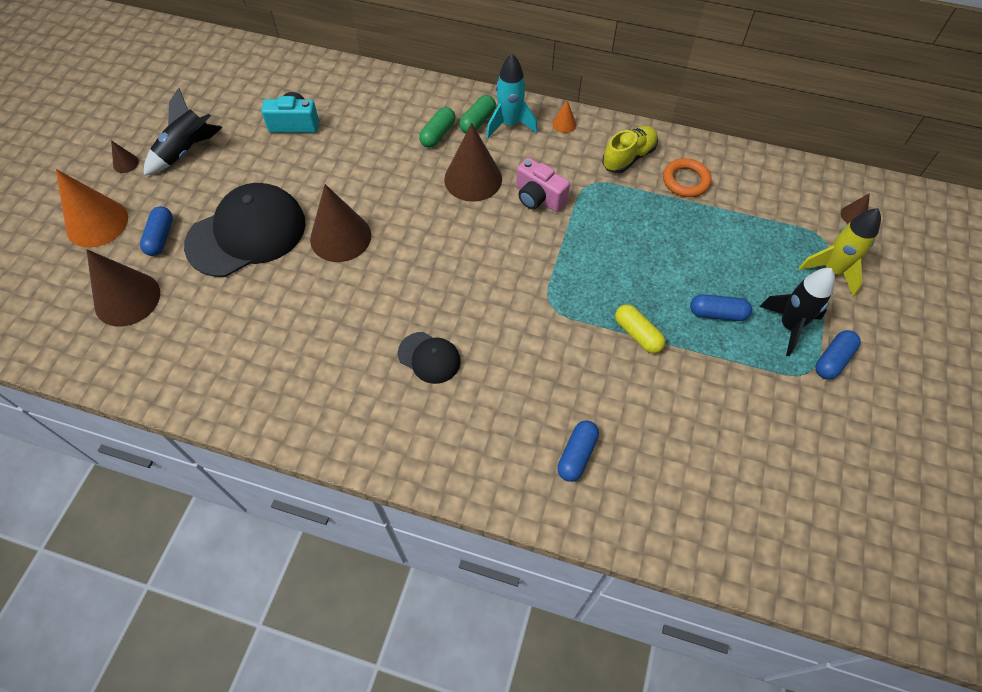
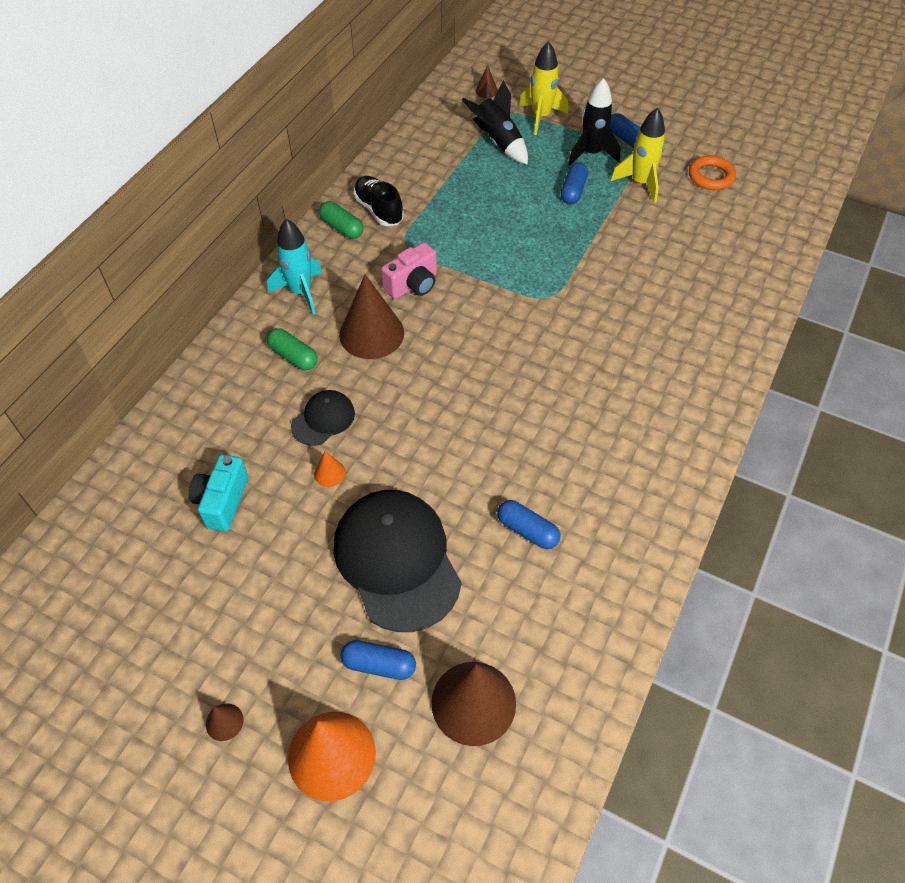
camera: 80 degrees left, 5 degrees down
(187, 151) = (228, 636): black rocket -> black rocket (498, 142)
(340, 237) = (425, 462): brown cone -> none
(429, 357) = (596, 396): black cap -> black cap (323, 419)
(477, 121) = (286, 319): green capsule -> green capsule (342, 227)
(564, 124) = (316, 249): orange cone -> orange cone (329, 473)
(577, 455) = (704, 304): blue capsule -> blue capsule (527, 530)
(628, 157) = (379, 210): yellow shoe -> black shoe
(637, 334) = (588, 244): yellow capsule -> none
(685, 181) = (420, 178): orange ring -> orange ring (711, 176)
(758, 380) = (640, 183): none -> yellow rocket

